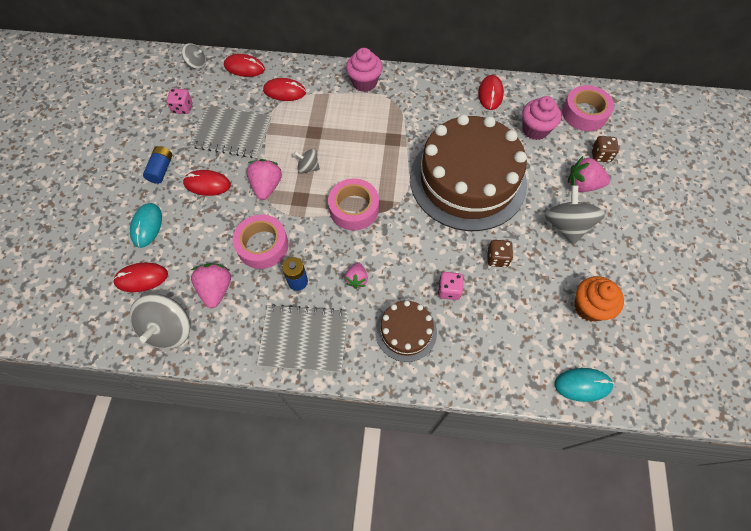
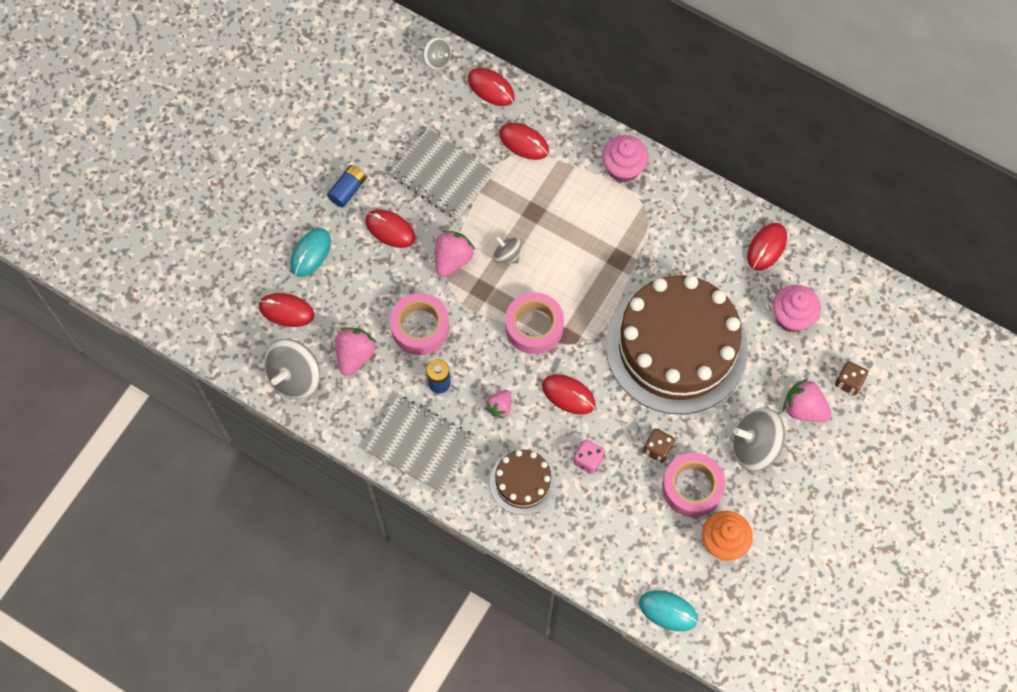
camera: 25 degrees right, 5 degrees up
(183, 108) = (399, 117): pink dice -> none
(406, 247) = (568, 395): none -> red mouse
(566, 225) = (754, 446): grey spinning top -> grey spinning top turned 105 degrees counterclockwise
(584, 113) = (865, 321): pink tape -> pink tape (692, 487)

